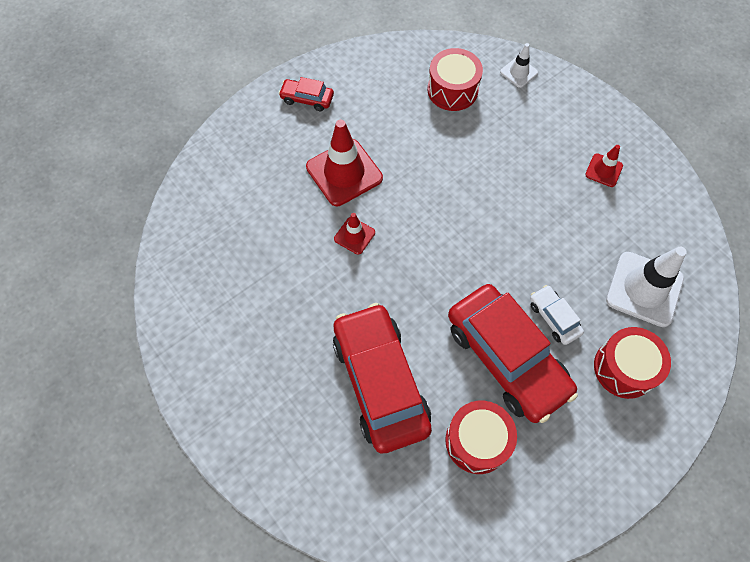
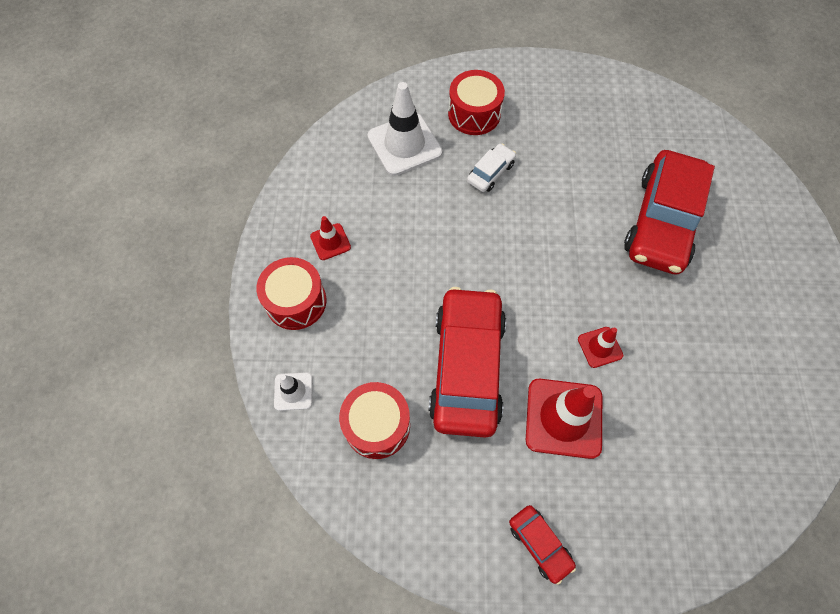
camera: 140 degrees left, 0 degrees up
(477, 441) = (618, 143): red drum -> red drum (296, 301)
(507, 358) = (551, 173): red car -> red car (466, 367)
(554, 318) = (490, 172): white car -> white car turned 150 degrees counterclockwise

